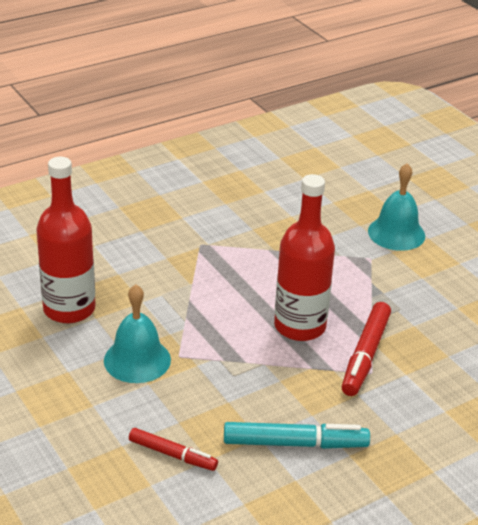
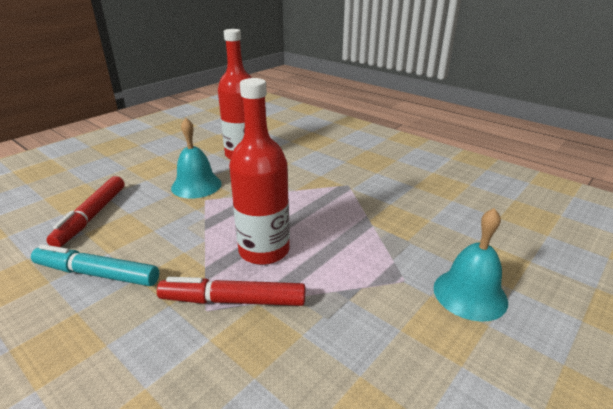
camera: 75 degrees right, 5 degrees down
(172, 455) = (92, 216): red marker -> red marker, size x1.55
(295, 443) = (97, 274): turquoise marker -> turquoise marker turned 120 degrees clockwise

